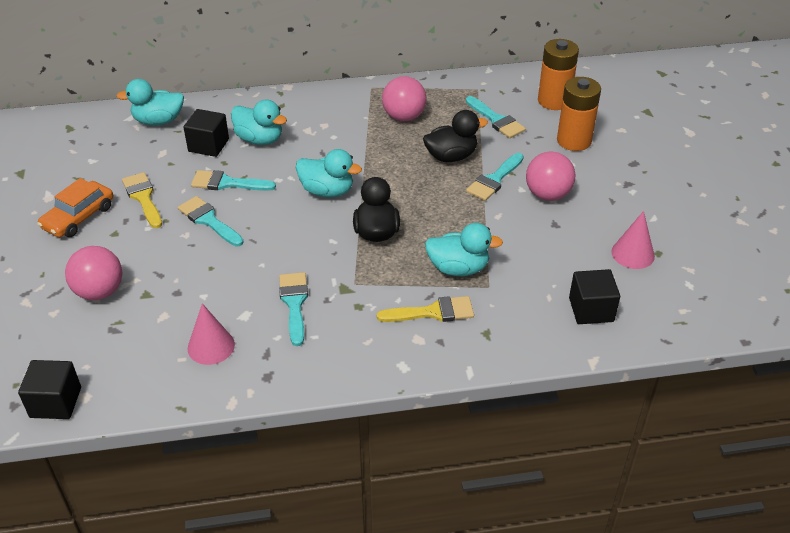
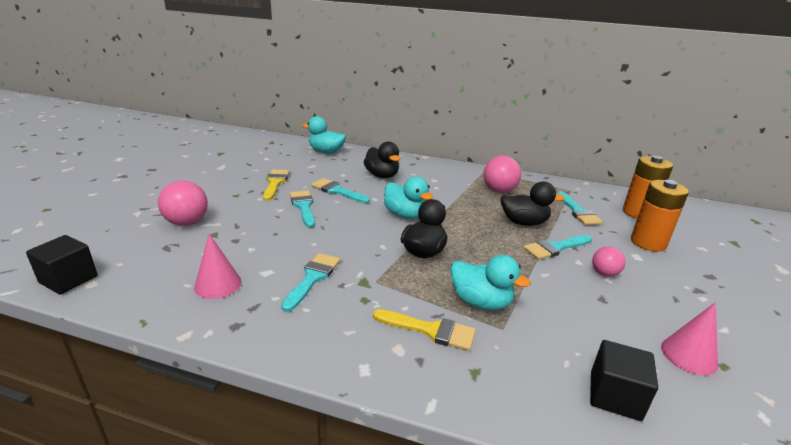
camera: 25 degrees right, 15 degrees down
(78, 217) = (225, 181): orange car -> none
(208, 145) = (345, 170): black cube -> none
(259, 139) = (382, 175): turquoise duck -> black duck
(547, 195) = (604, 273): pink ball -> pink ball, size x0.61

